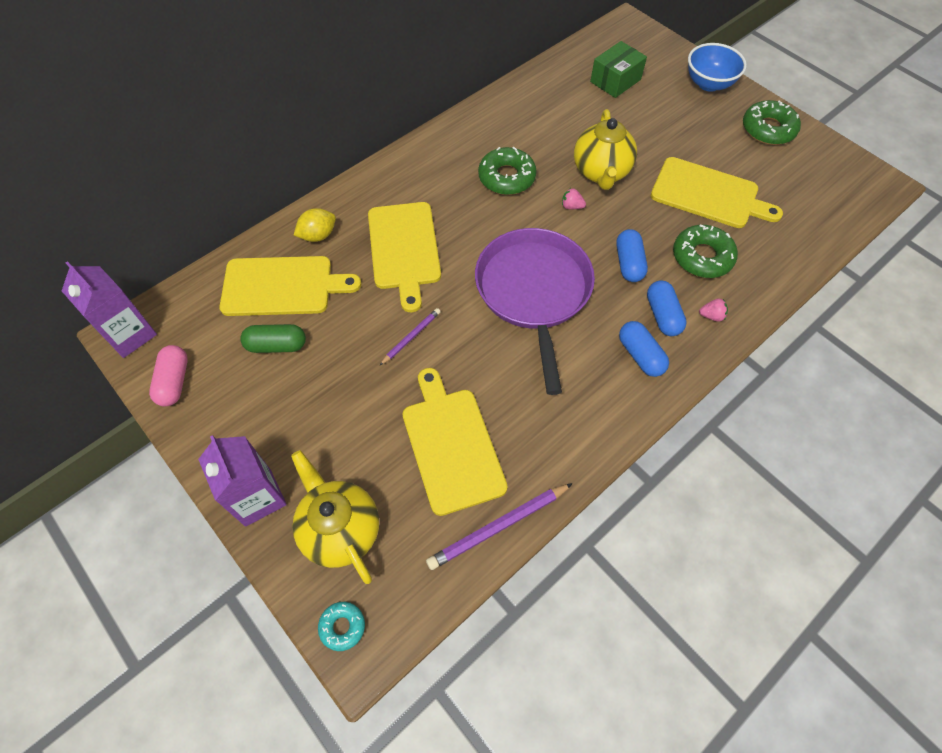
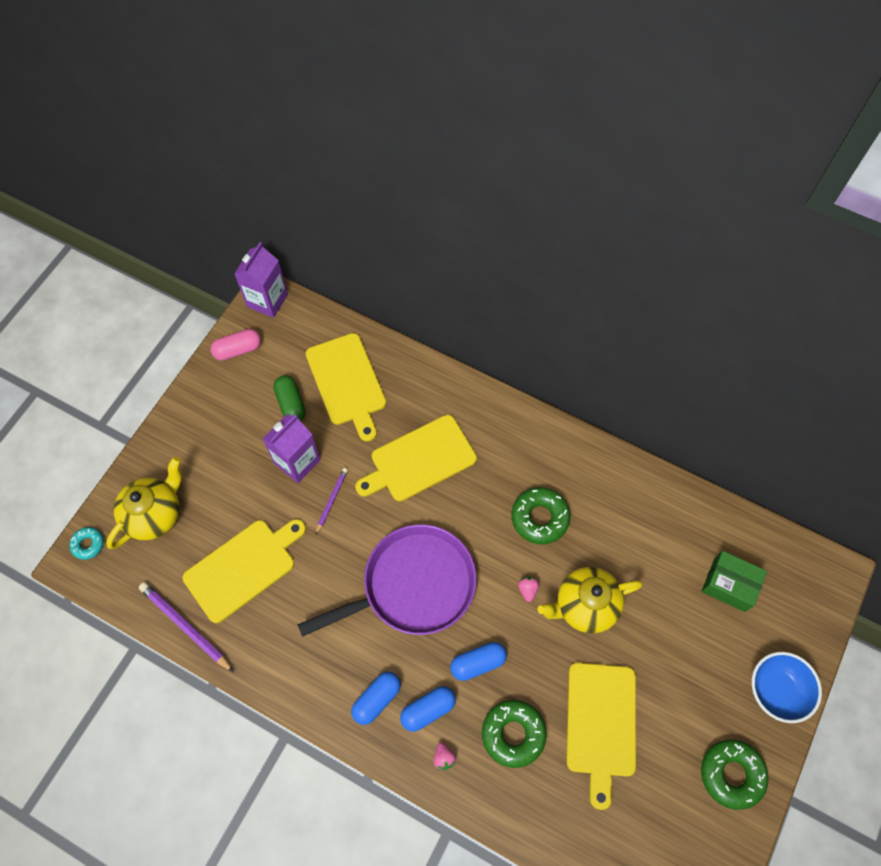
camera: 70 degrees right, 5 degrees up
(258, 497) = (165, 449): purple carton -> purple carton (297, 461)
(318, 235) = (408, 386): yellow lemon -> none
(411, 337) = (331, 500): purple pencil -> purple pencil turned 90 degrees counterclockwise

